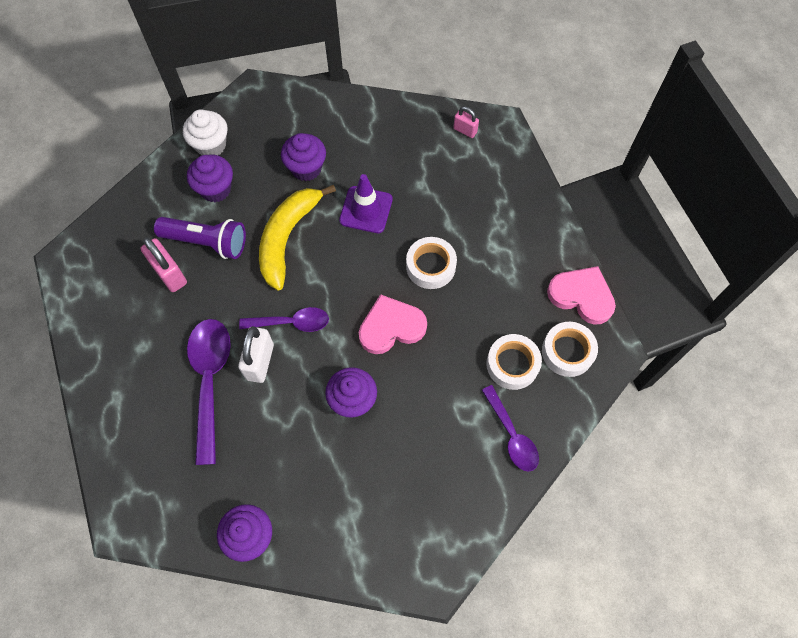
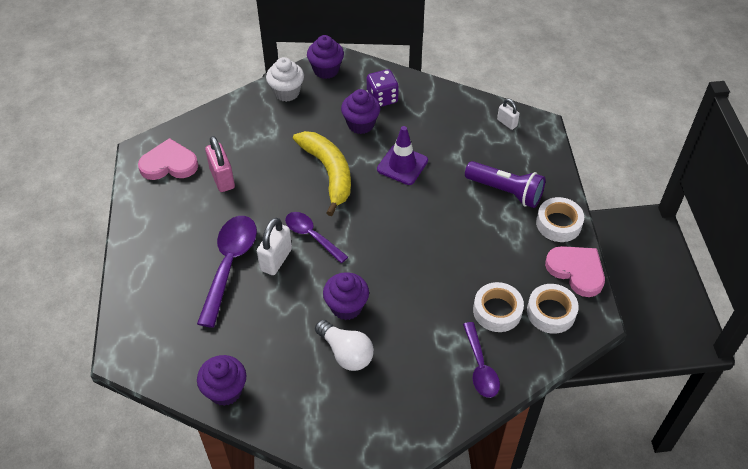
camera: 15 degrees right, 15 degrees down
(206, 242) = (260, 161): purple flashlight -> purple flashlight (505, 191)
(215, 189) = (280, 124): purple cupcake -> purple cupcake (326, 70)
(287, 238) = (328, 172): yellow banana -> yellow banana turned 120 degrees clockwise
(291, 323) = (312, 236): purple spoon -> purple spoon turned 150 degrees counterclockwise
(321, 129) = (382, 98): none -> purple dice
(367, 456) = (346, 353): none -> white light bulb
(391, 327) = (397, 258): pink heart -> pink heart (169, 164)
(430, 266) = (446, 219): white tape -> white tape (558, 224)
(465, 130) = (507, 123): pink padlock -> white padlock

